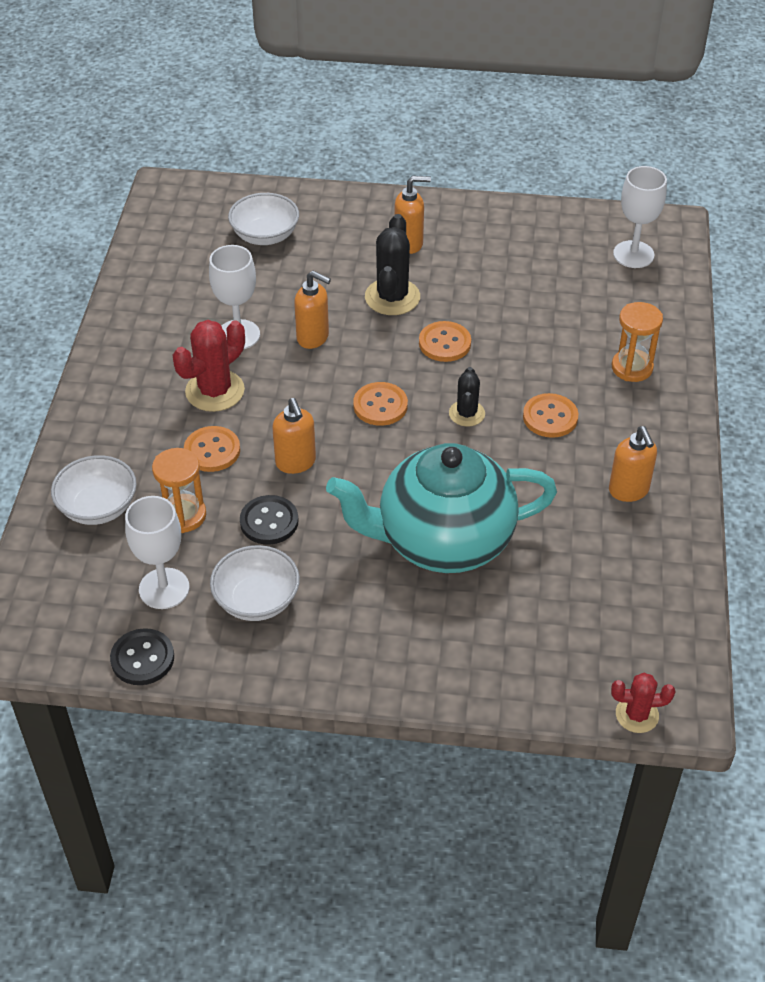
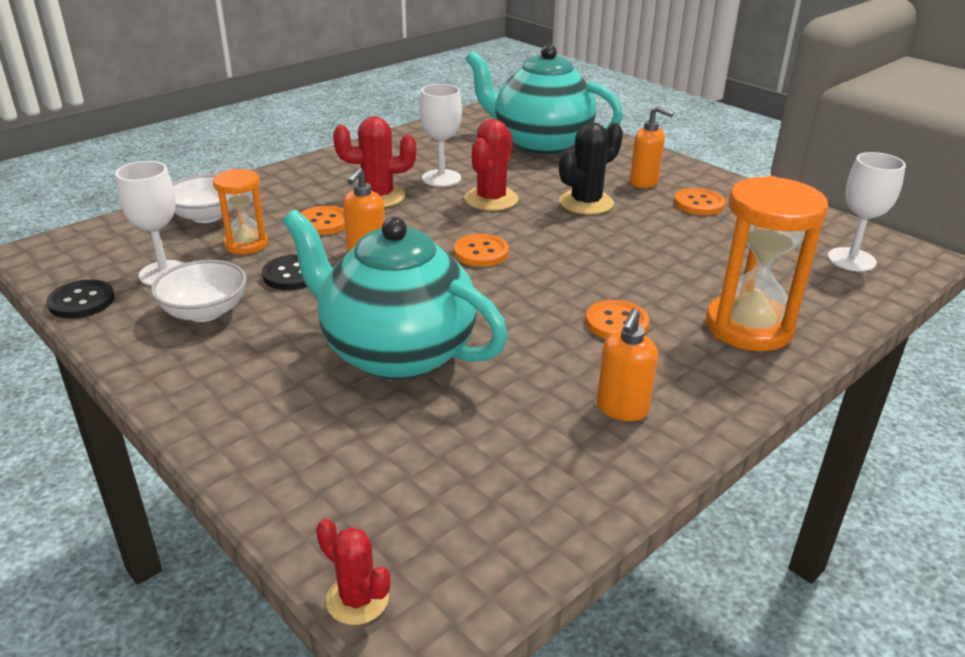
camera: 40 degrees right, 15 degrees down
(265, 236) = (540, 143): white bowl -> turquoise teapot
(313, 337) = (491, 199): orange soap dispenser -> red cactus
(444, 343) = (589, 242): orange button -> orange button (699, 204)
(467, 413) = (544, 287): black cactus -> none
(632, 368) = (748, 327): orange hourglass -> orange hourglass, size x1.74

